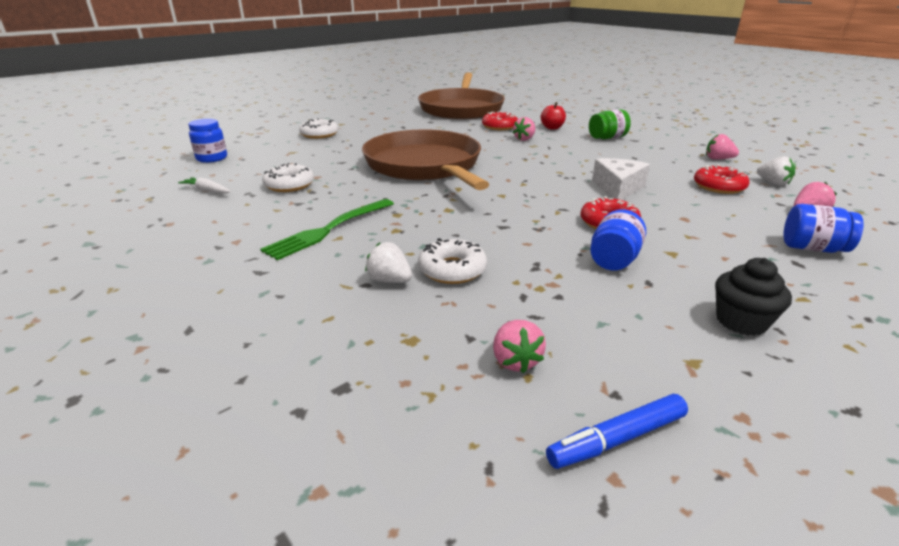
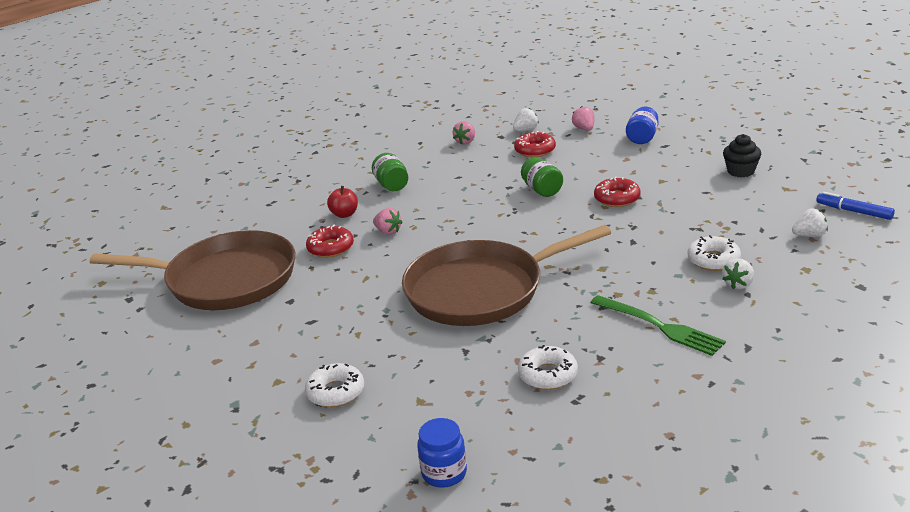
camera: 85 degrees left, 0 degrees up
(207, 191) = (572, 436): white carrot -> none
(515, 361) = (809, 235): pink strawberry -> white strawberry
(614, 260) = (678, 201): blue jar -> none
(617, 188) = (542, 190): white cheese -> green jar
(617, 439) = (854, 211): blue marker -> blue marker turned 150 degrees clockwise

